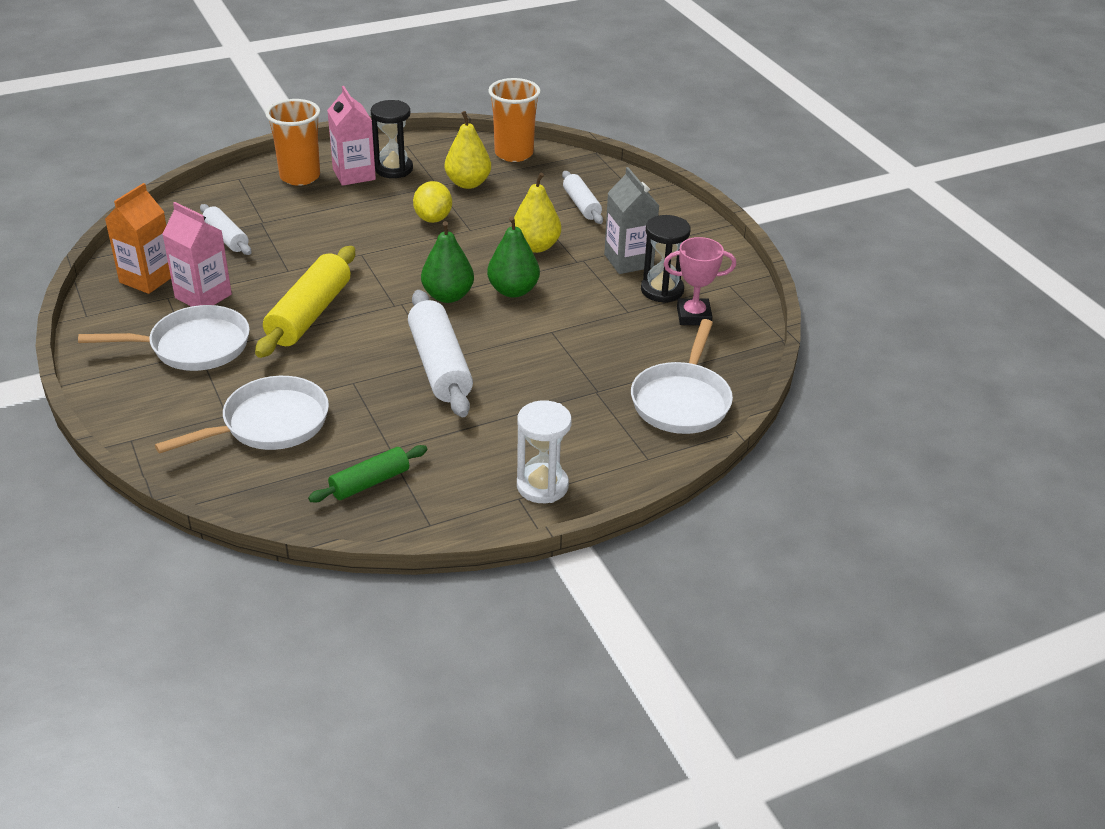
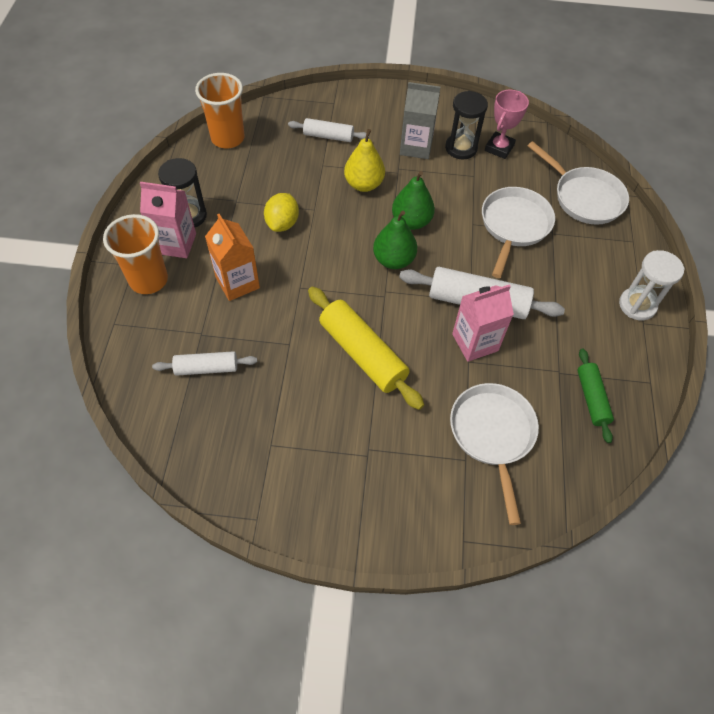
camera: 60 degrees left, 20 degrees up
(147, 279) = (230, 450): orange carton -> orange carton (237, 282)
(193, 346) = (358, 450): white pan -> white pan (514, 226)
(203, 296) = (287, 417): pink carton -> pink carton (475, 342)
(433, 218) = (282, 223): yellow lemon -> yellow lemon turned 75 degrees clockwise
(468, 183) = (248, 182): yellow pear -> none

